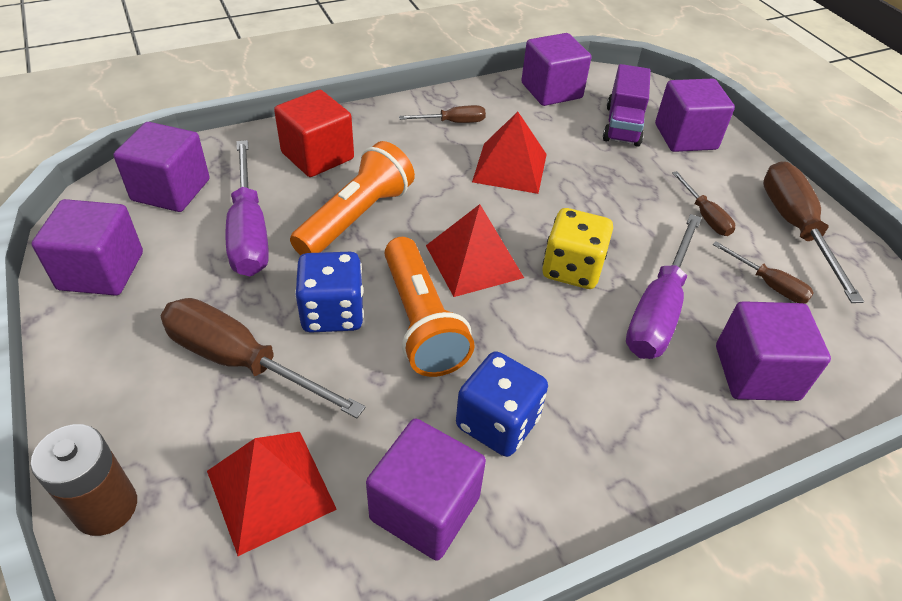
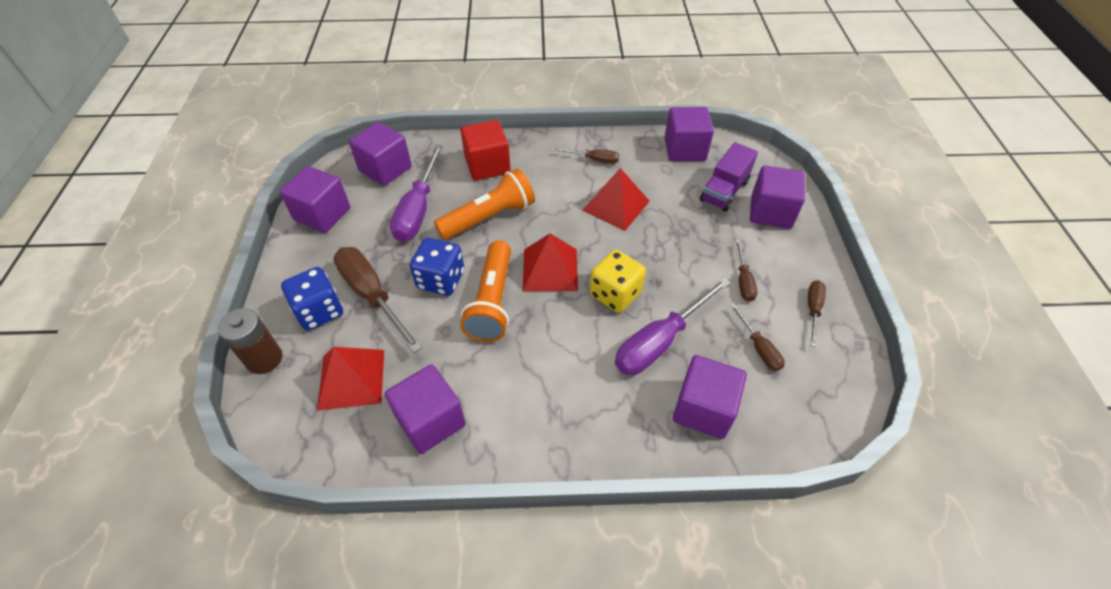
camera: 25 degrees right, 5 degrees up
(497, 423) = (503, 384): blue dice -> blue dice (319, 311)
(795, 228) = (813, 310): brown screwdriver -> brown screwdriver, size x0.52

